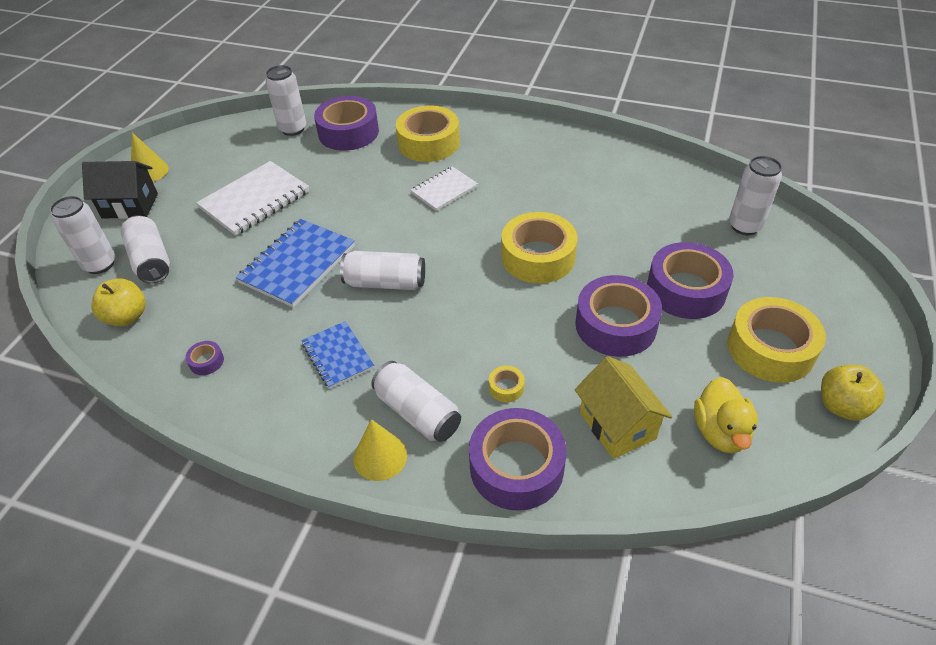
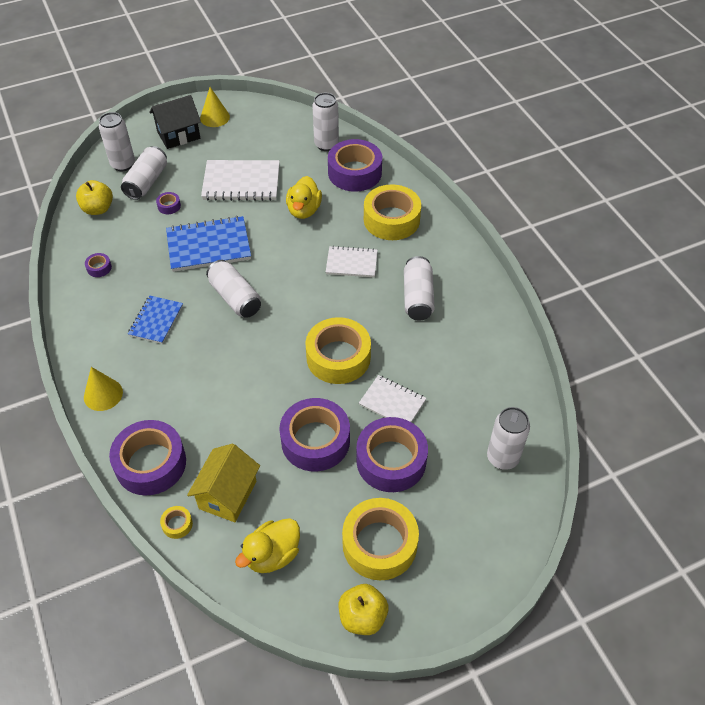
camera: 45 degrees right, 5 degrees up
(130, 206) = (178, 135): black house -> black house turned 75 degrees counterclockwise
(207, 263) = (169, 206): none -> purple tape
(346, 183) = (304, 210): none -> yellow duck
(417, 412) = (148, 388): white can -> white can (417, 297)
(506, 387) = (206, 418): yellow tape -> yellow tape (177, 524)
(624, 254) = (392, 403): none -> white notebook

